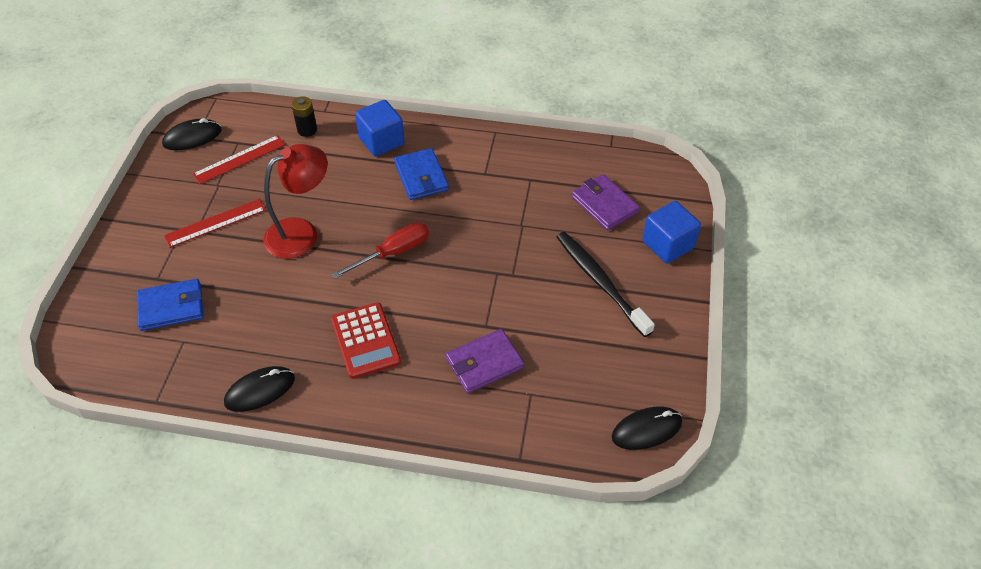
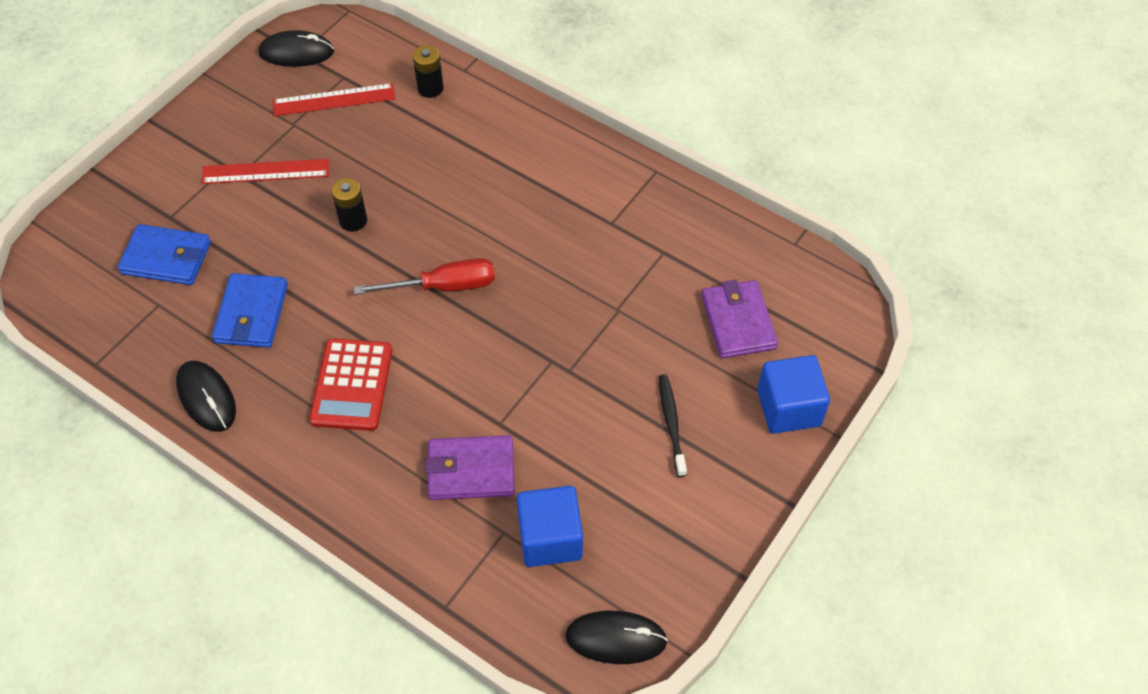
camera: 25 degrees right, 5 degrees up
(260, 391) = (206, 398): black mouse -> black mouse turned 60 degrees clockwise
(301, 233) = (353, 220): red lamp -> black battery
(381, 141) = (509, 134): blue cube -> blue cube (550, 538)
(421, 177) = (531, 199): blue wallet -> blue wallet (252, 313)
(600, 282) = (671, 423): black toothbrush -> black toothbrush, size x0.57

